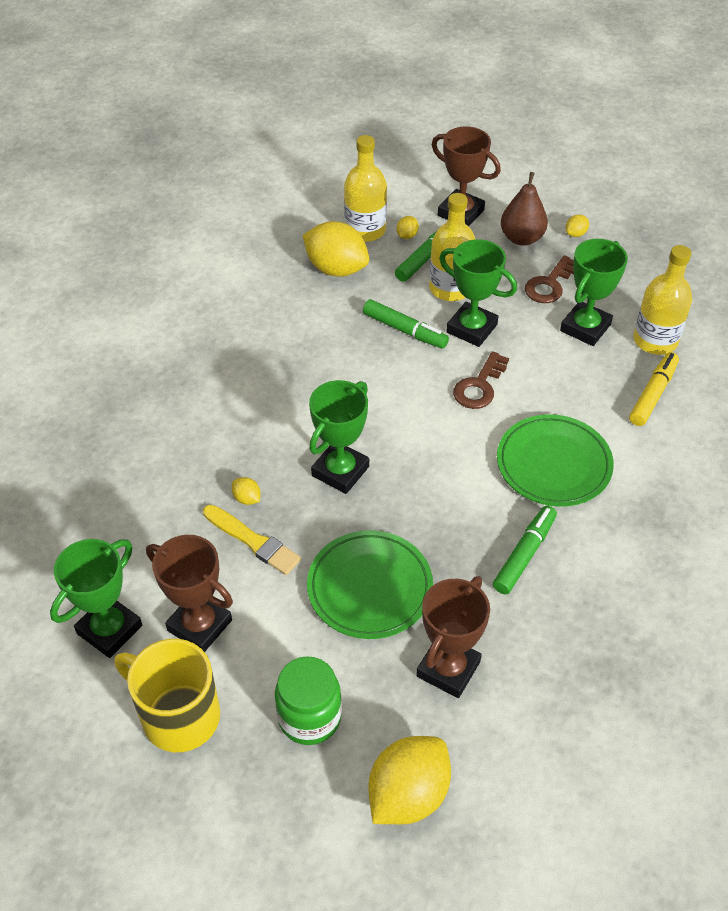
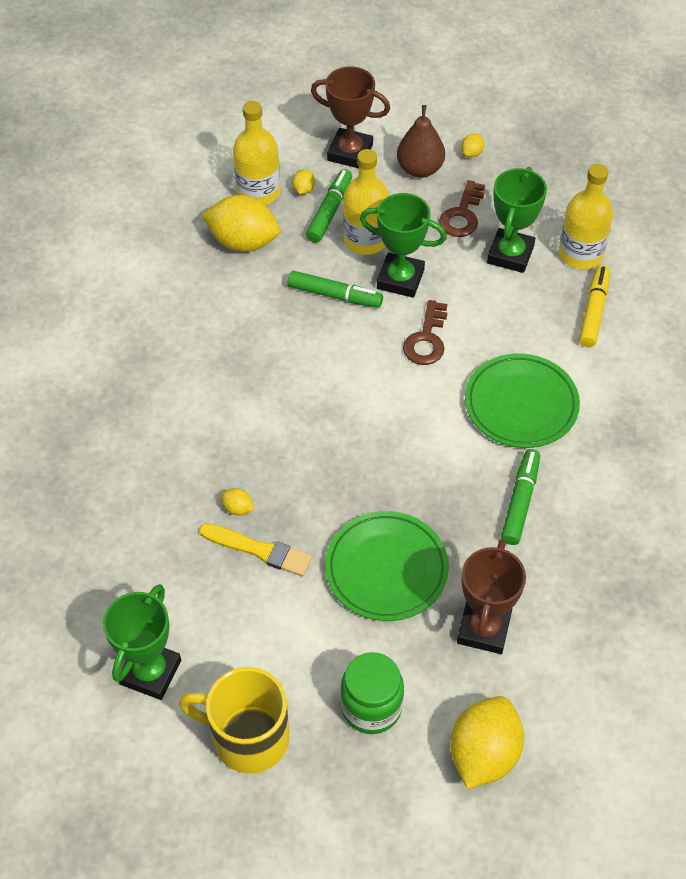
camera: 15 degrees left, 5 degrees up
(199, 625) = (237, 646): brown trophy -> none
(340, 471) = (319, 459): green trophy -> none

